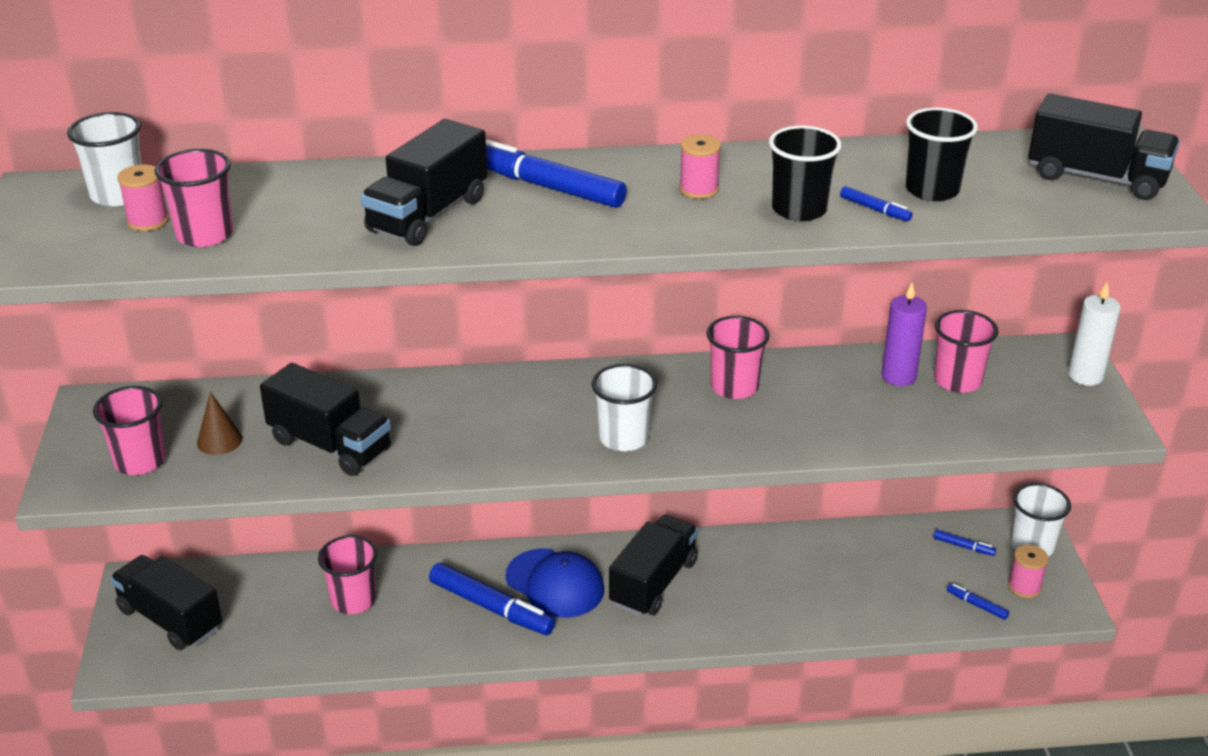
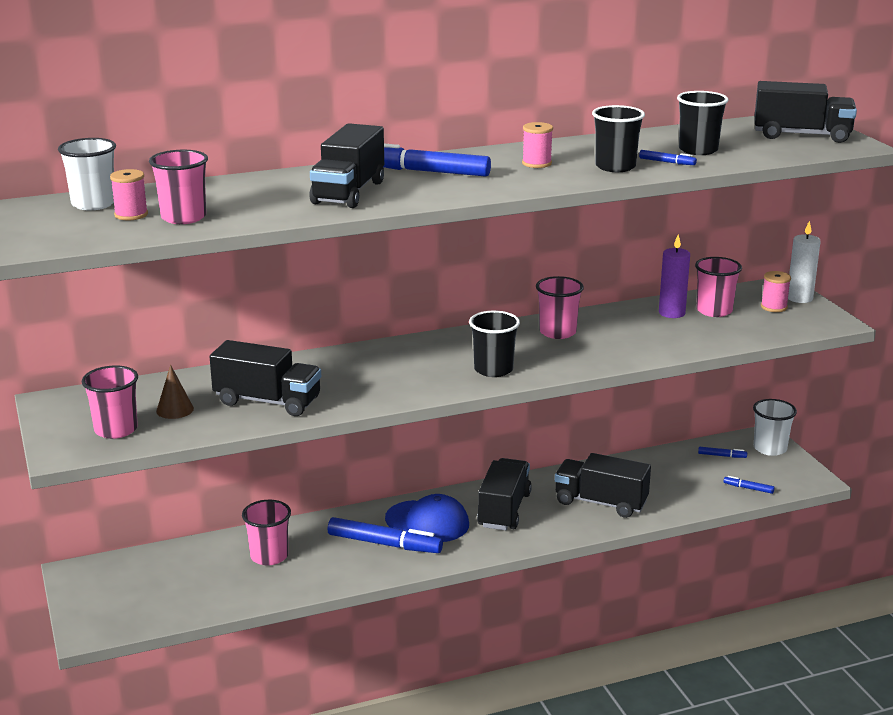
camera: 15 degrees left, 10 degrees down
(170, 619) = (119, 591): black truck -> black truck (601, 502)
(623, 438) = (493, 369): white cup -> black cup
(1024, 587) = (776, 473): pink spool -> pink spool (774, 307)

